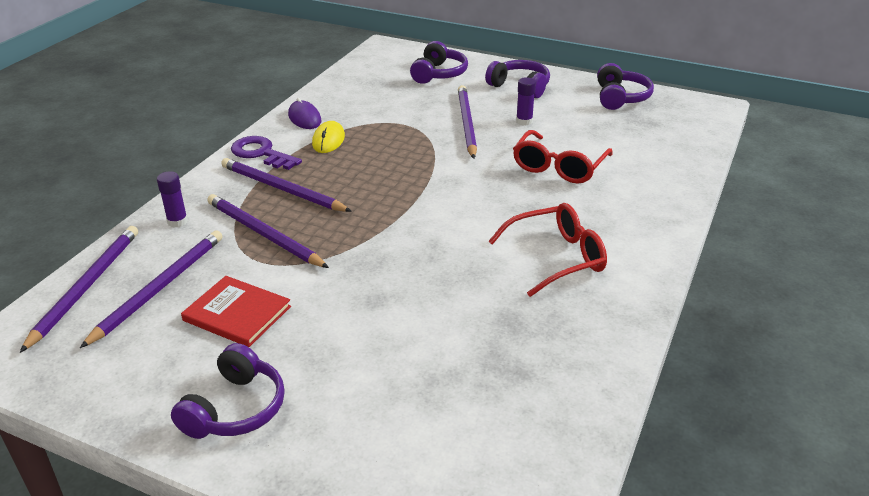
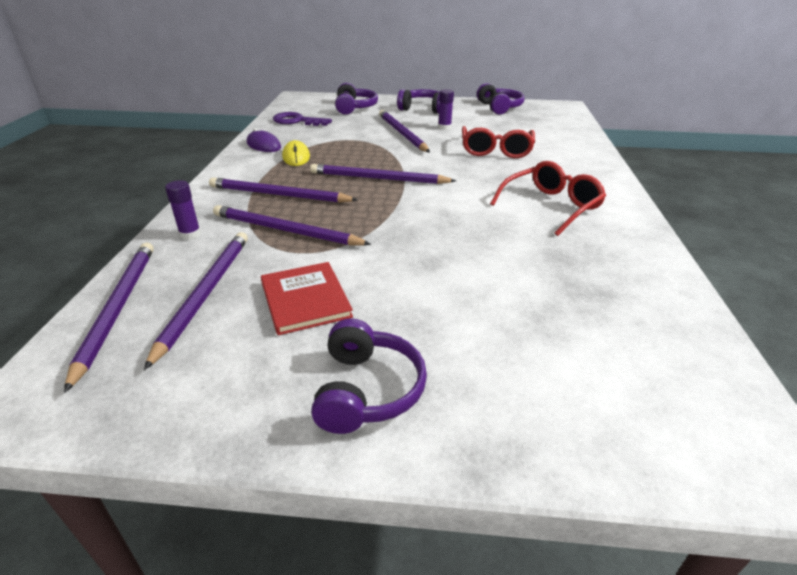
camera: 20 degrees left, 0 degrees up
(237, 313) = (305, 300): red book -> red book turned 60 degrees clockwise
(261, 153) = (241, 173): purple key -> purple key (297, 121)
(395, 185) = (378, 178): none -> purple pencil

